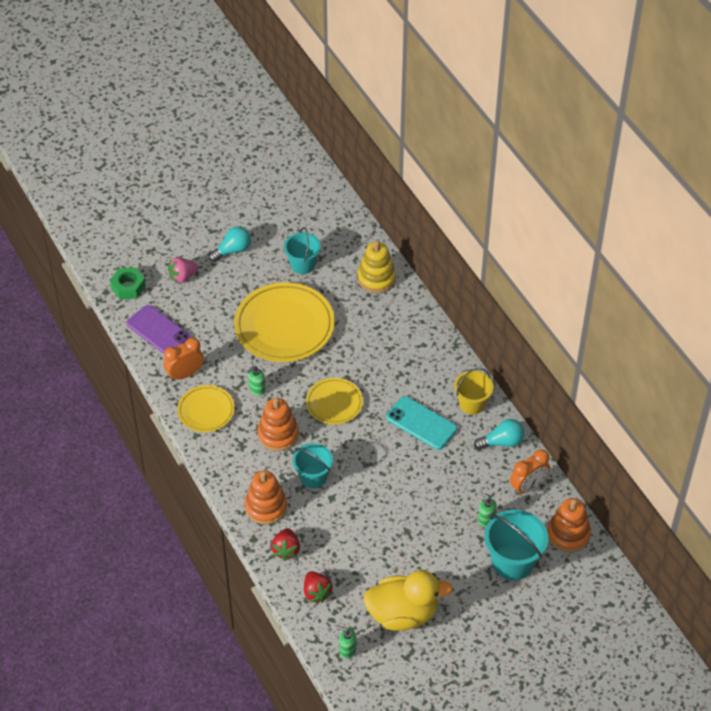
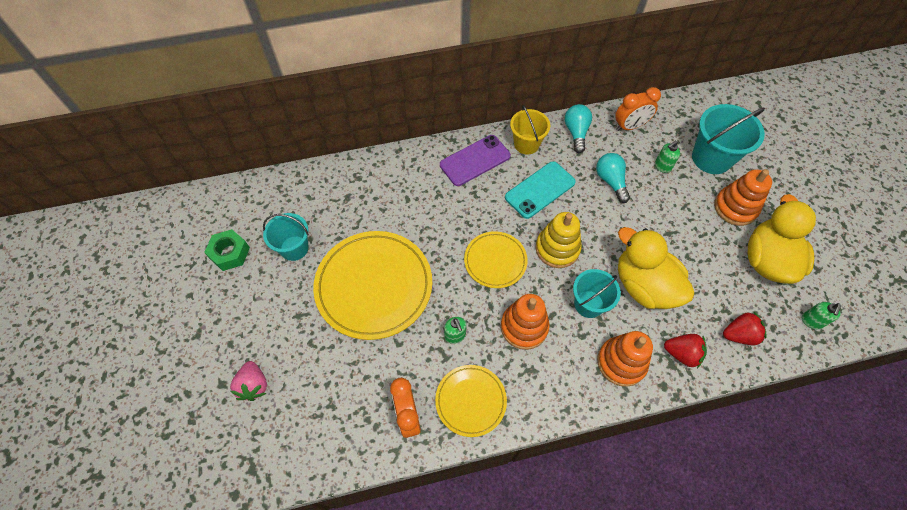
camera: 75 degrees left, 10 degrees up
(128, 287) = (240, 461): green nut -> green nut (230, 253)
(159, 331) = (329, 434): purple phone -> purple phone (475, 160)
(232, 250) = (239, 317): turquoise light bulb -> turquoise light bulb (610, 181)
(344, 516) = (644, 285): none -> yellow duck
(376, 278) = (343, 184): yellow stacking toy -> yellow stacking toy (557, 248)
(528, 487) = (630, 126): orange clock -> orange clock turned 90 degrees clockwise
(568, 534) = (684, 112): orange stacking toy -> orange stacking toy (735, 207)

